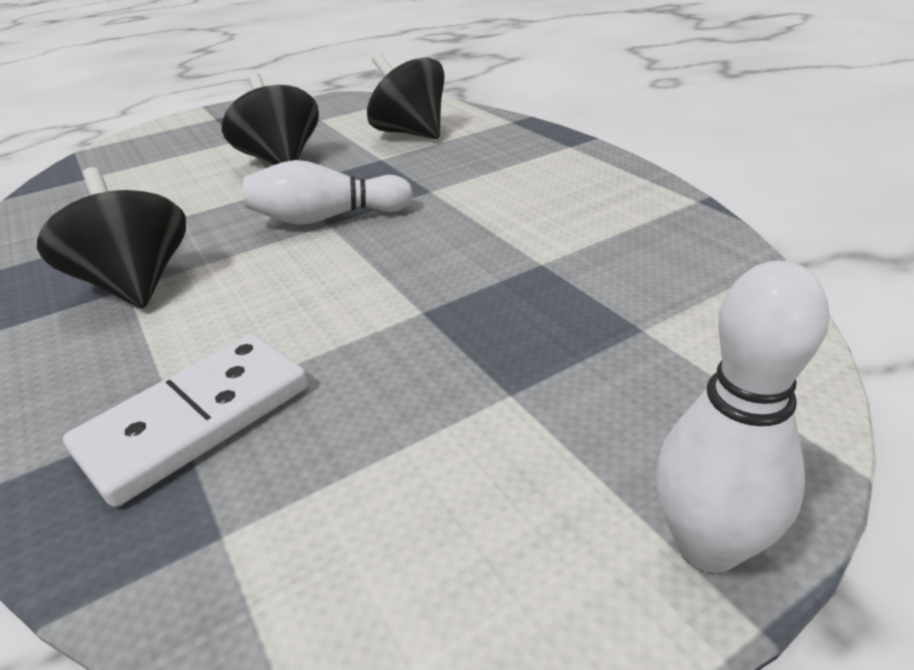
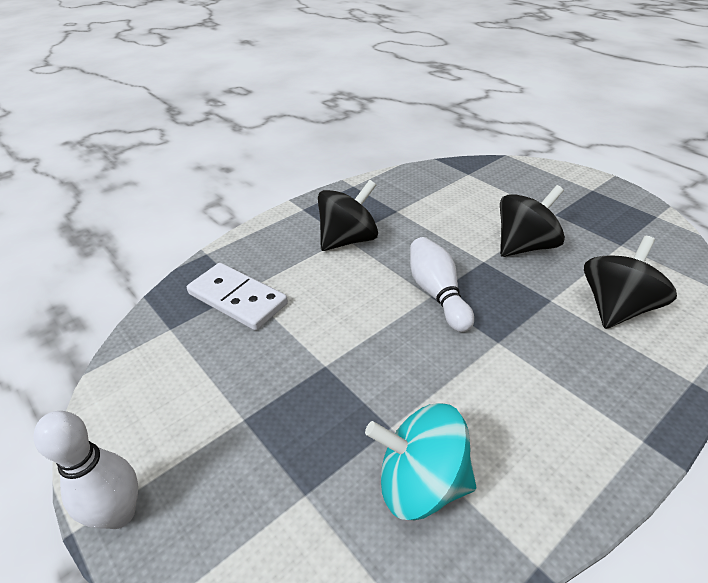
camera: 80 degrees right, 5 degrees up
(619, 247) = (421, 483): none -> turquoise spinning top

